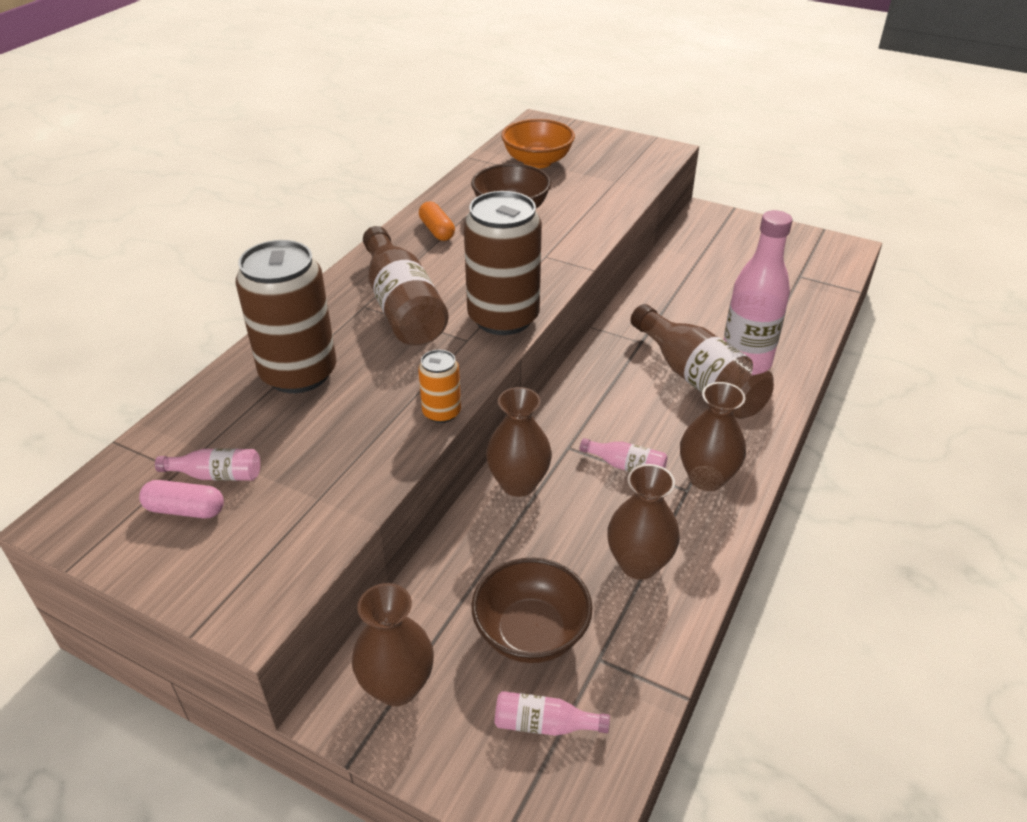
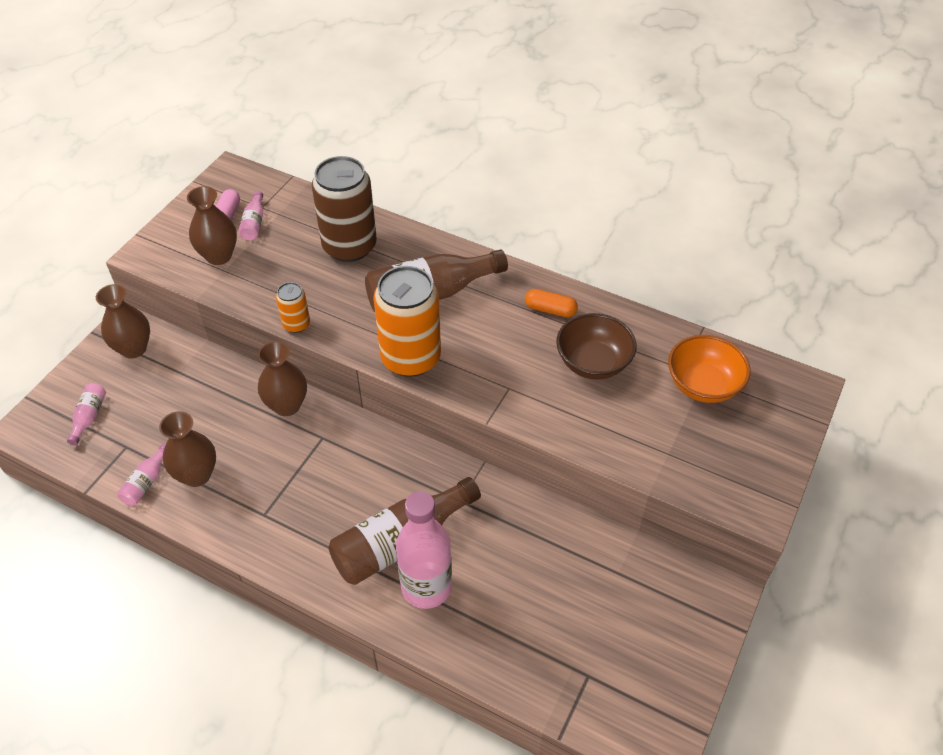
camera: 90 degrees right, 10 degrees up
(437, 230) = (550, 310): orange capsule -> orange capsule turned 45 degrees clockwise
(503, 318) = (410, 358): brown can -> orange can
(531, 632) = (154, 411): brown bowl -> none
(626, 466) = (295, 475): pink bottle -> pink bottle (146, 482)
(706, 478) = (275, 530): brown vase -> brown vase (219, 256)

